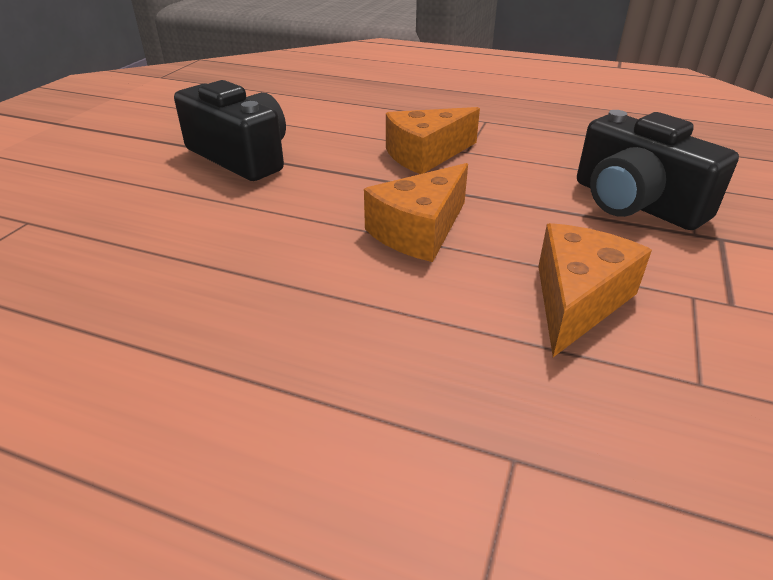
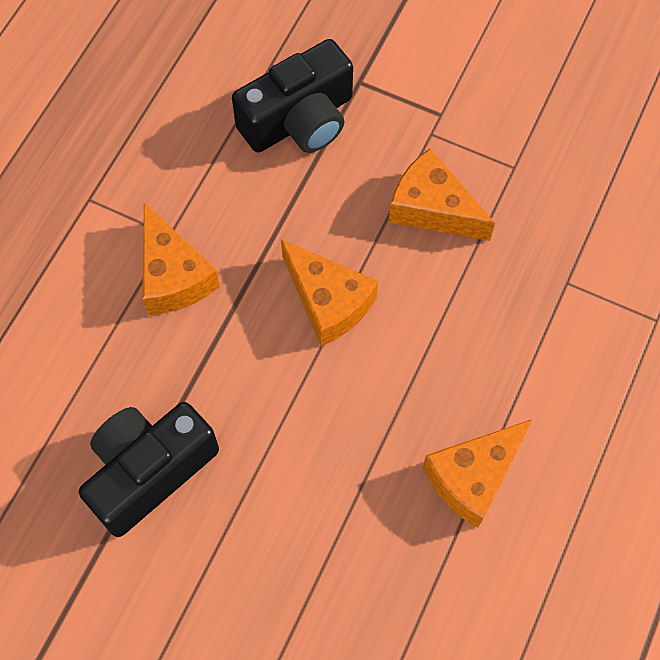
camera: 85 degrees left, 30 degrees up
(182, 350) = (473, 477): none -> orange cheese

